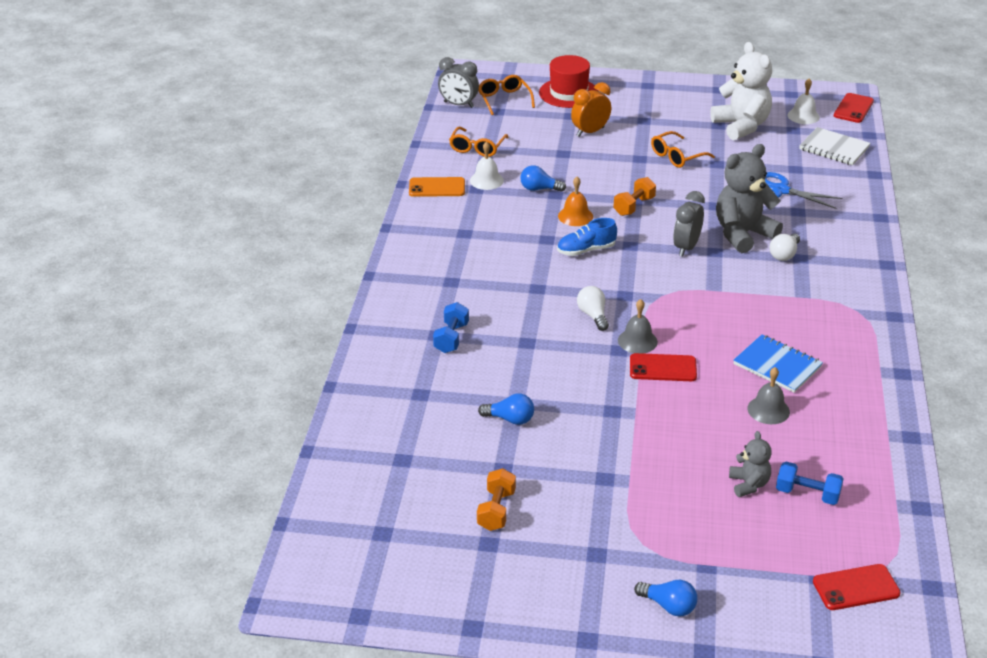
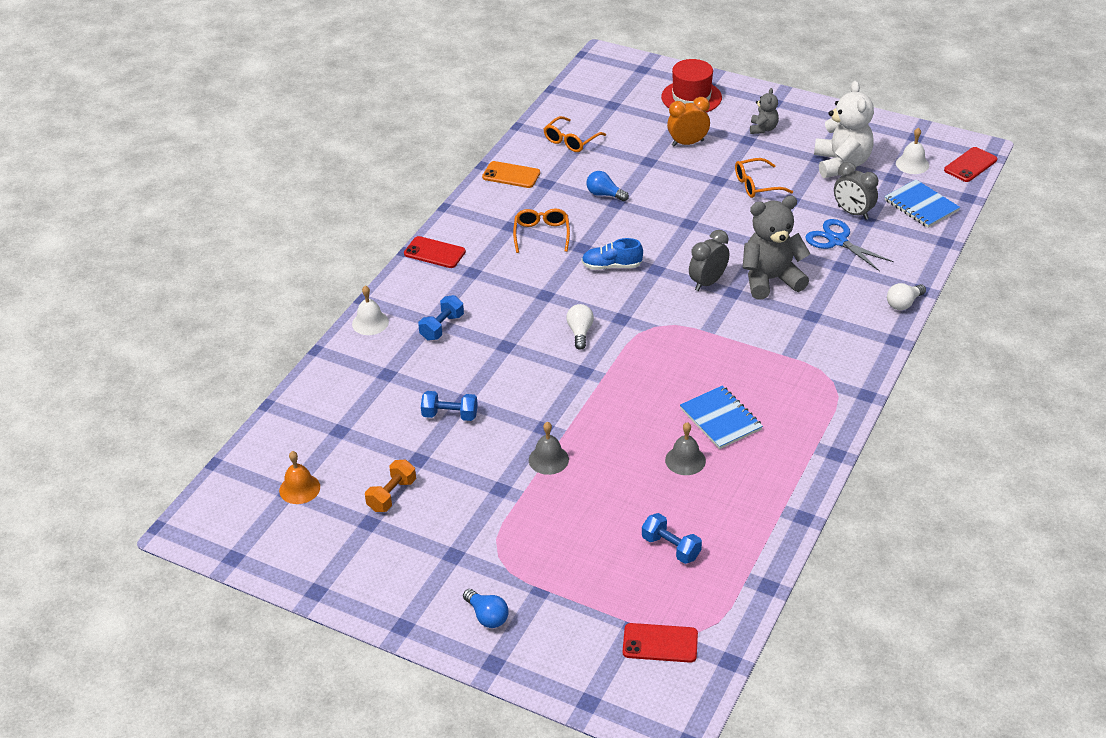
camera: 20 degrees right, 5 degrees up
(458, 105) = (579, 91): grey clock -> grey clock (853, 212)
(486, 180) = (560, 176): white bell -> white bell (370, 323)
(504, 99) = (625, 93): orange glasses -> orange glasses (541, 234)
(510, 419) = (450, 415): blue light bulb -> blue dumbbell
(575, 216) = (622, 229): orange bell -> orange bell (299, 488)
(634, 206) = (683, 230): orange dumbbell -> none
(637, 341) = (605, 366): grey bell -> grey bell (548, 459)
(663, 368) = (613, 398): red phone -> red phone (434, 253)
(748, 484) = (623, 525): grey teddy bear -> grey teddy bear (763, 129)
(784, 254) = (798, 309): white light bulb -> white light bulb (903, 303)
(834, 148) = (921, 205): white notebook -> blue notebook

